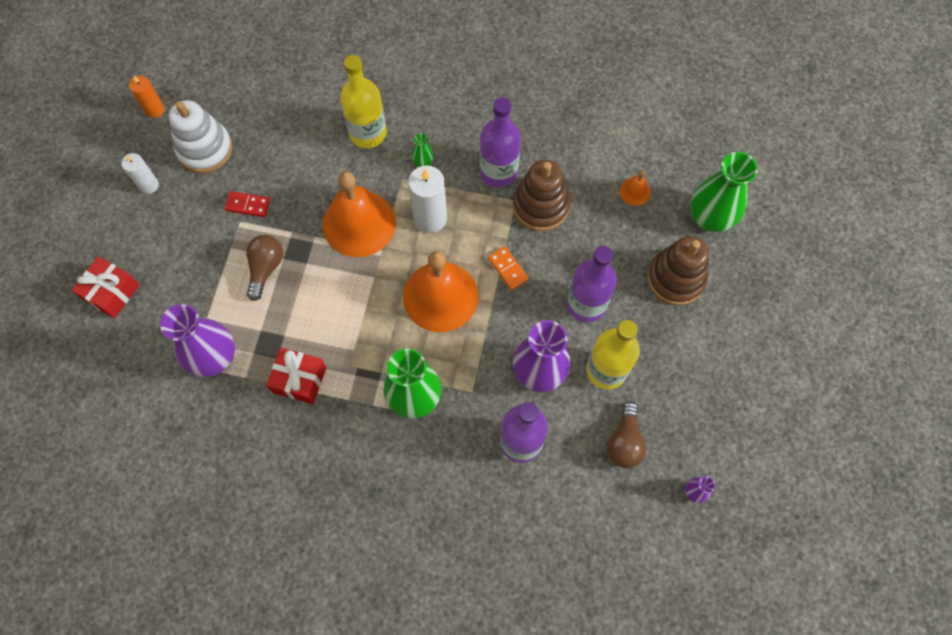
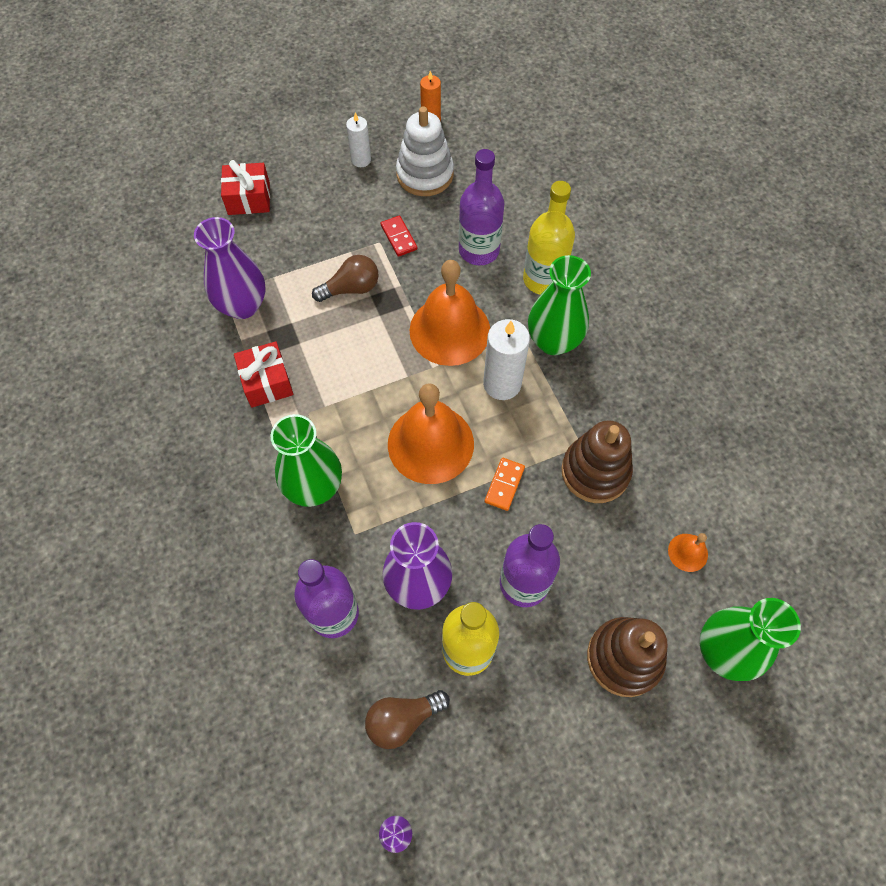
camera: 55 degrees right, 5 degrees down
(423, 162) = (553, 341): green vase -> green vase, size x2.30
(498, 171) = (599, 411): purple bottle -> purple bottle (479, 250)

